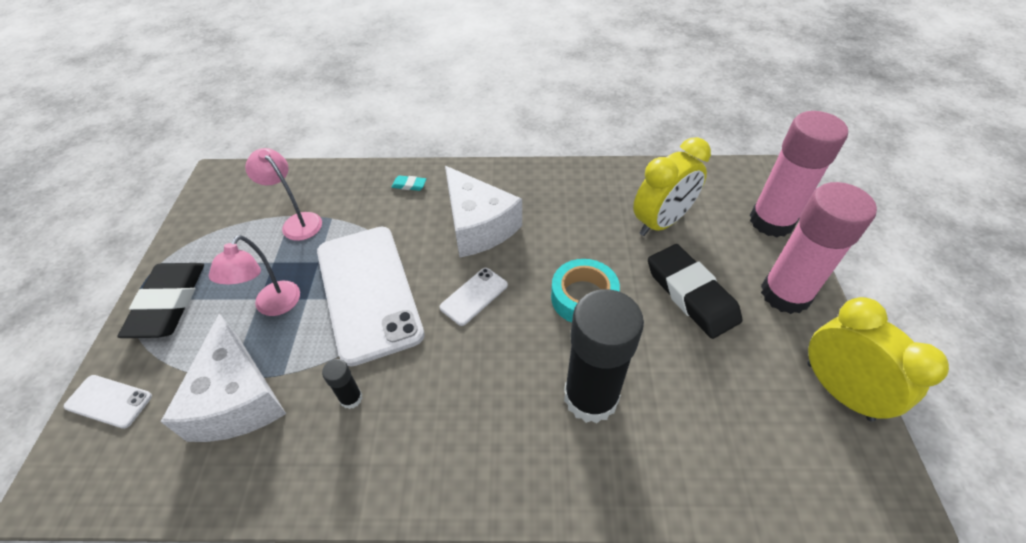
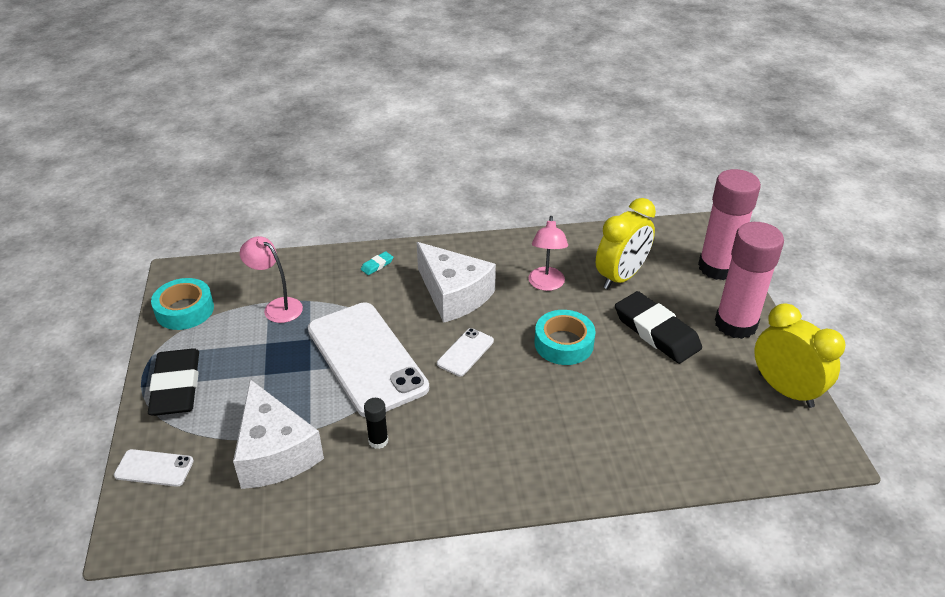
camera: 10 degrees left, 10 degrees down
(208, 216) = (185, 310): none -> turquoise tape
(273, 306) = (280, 379): pink lamp -> pink lamp (546, 284)
(409, 185) = (377, 265): turquoise eraser -> turquoise eraser turned 45 degrees counterclockwise
(590, 397) = (585, 417): black glue stick -> none

